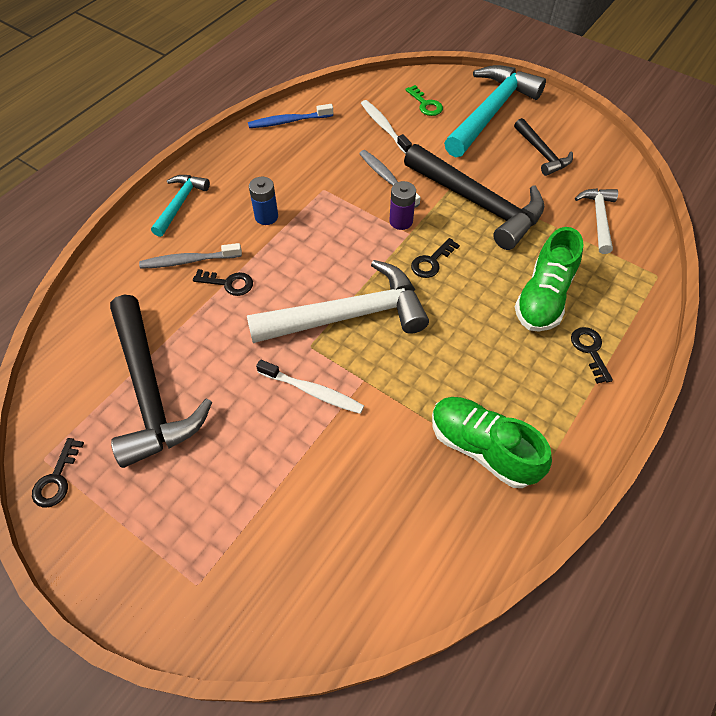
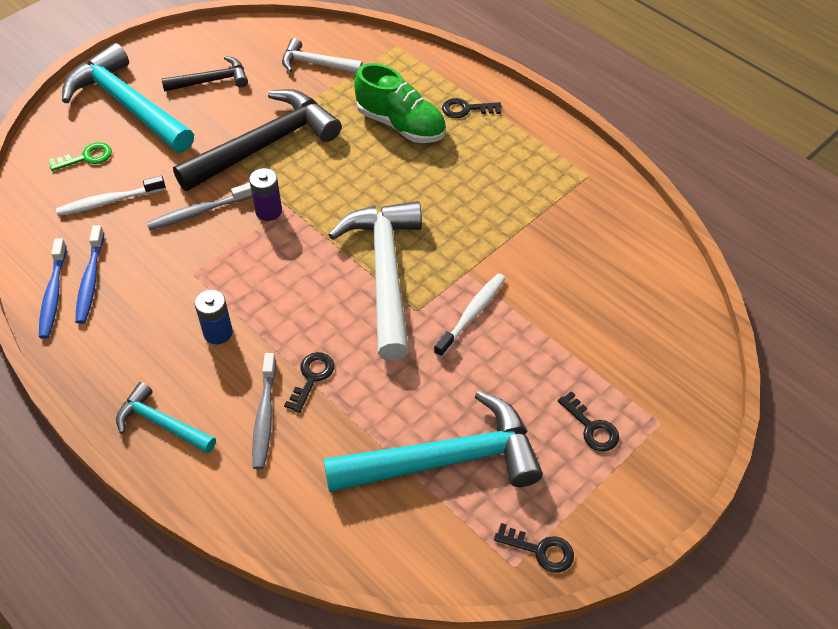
camera: 80 degrees left, 5 degrees down
(150, 390) = (444, 460): black hammer -> turquoise hammer
(305, 136) = (90, 280): none -> blue toothbrush
(431, 262) = (333, 196): black key -> black key (591, 427)
(482, 448) = (551, 200): green shoe -> none

